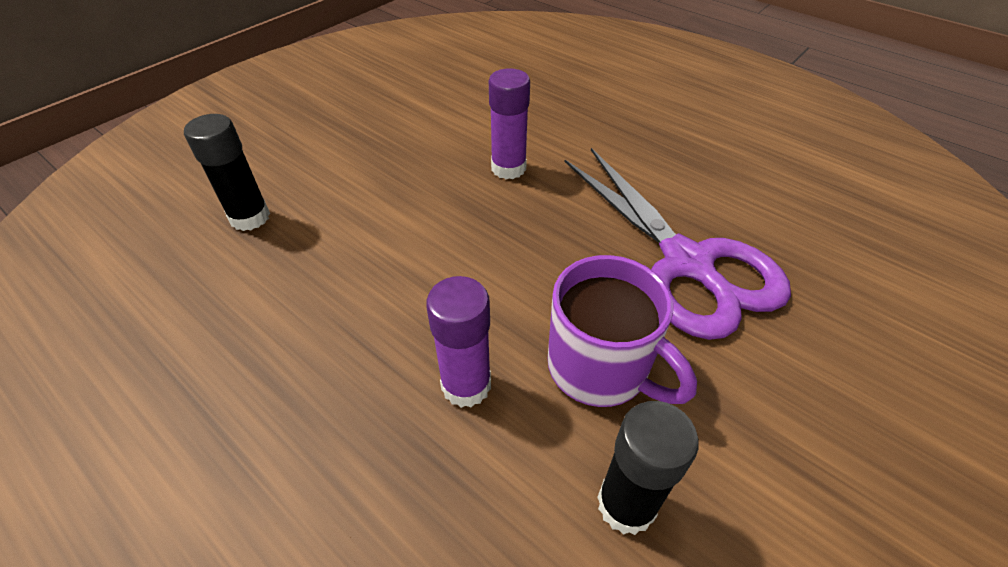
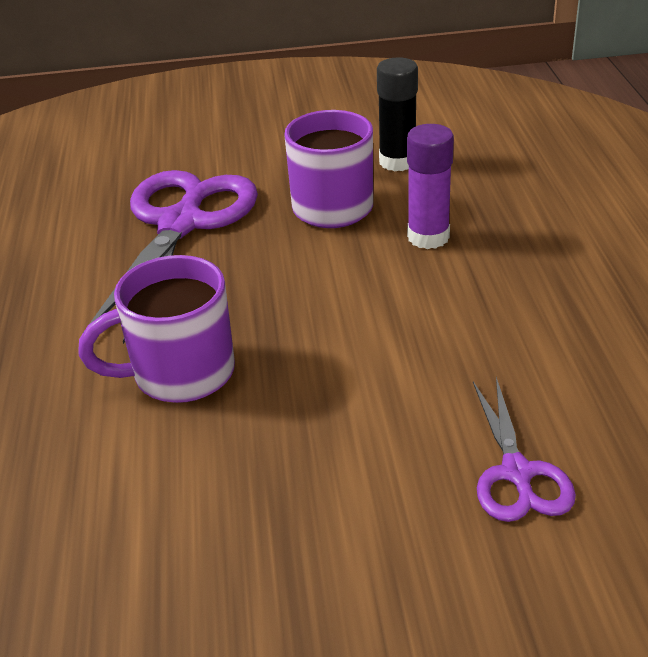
camera: 135 degrees left, 10 degrees down
(250, 217) = (516, 473): black glue stick -> purple scissors
(508, 168) = (180, 373): purple glue stick -> purple mug

